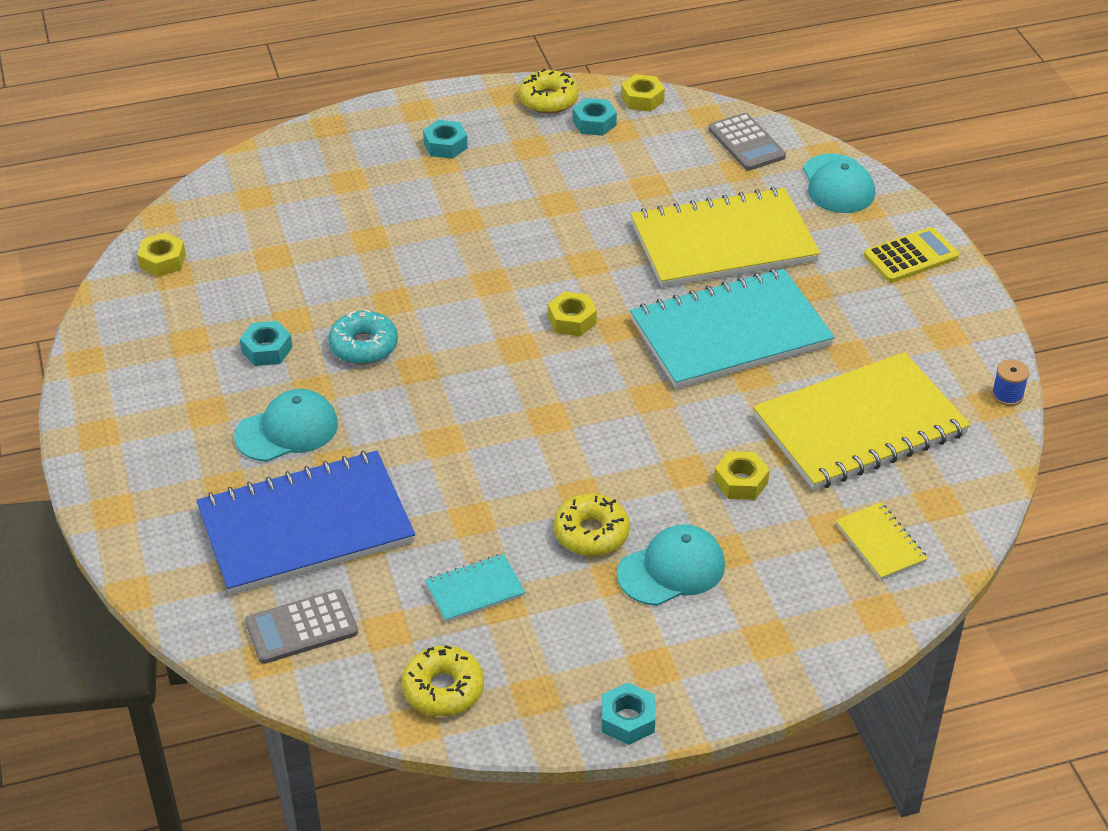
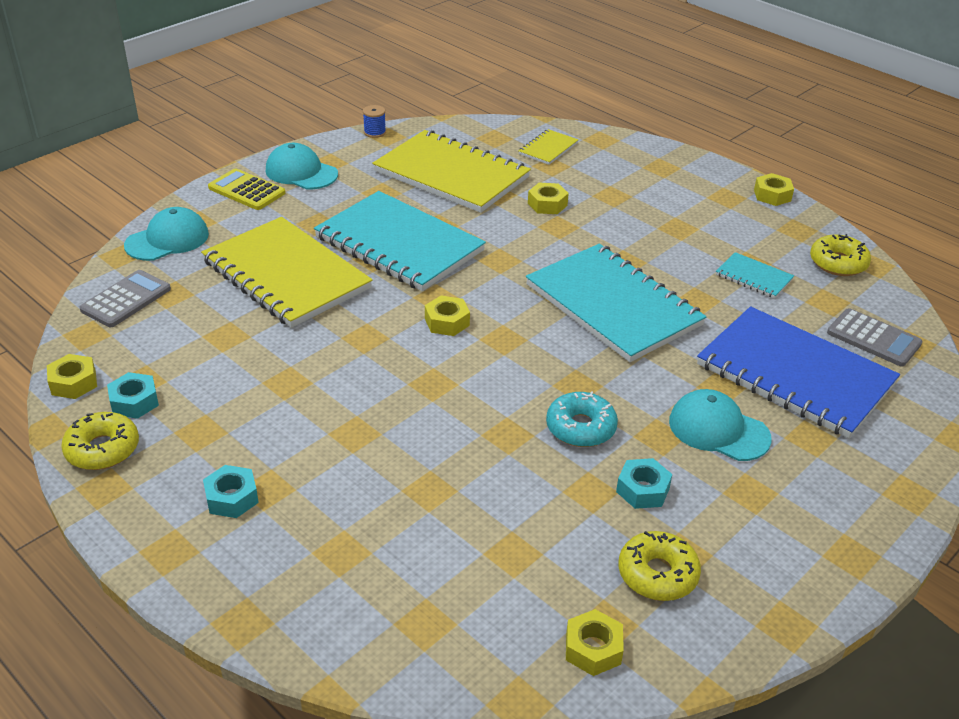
camera: 120 degrees left, 5 degrees down
(512, 447) = (613, 305): none -> turquoise notebook
(591, 533) = (654, 247): yellow donut -> yellow donut (657, 574)
(627, 719) = (772, 195): turquoise nut -> yellow nut
(672, 569) = (648, 210): turquoise cap -> turquoise cap (301, 172)

